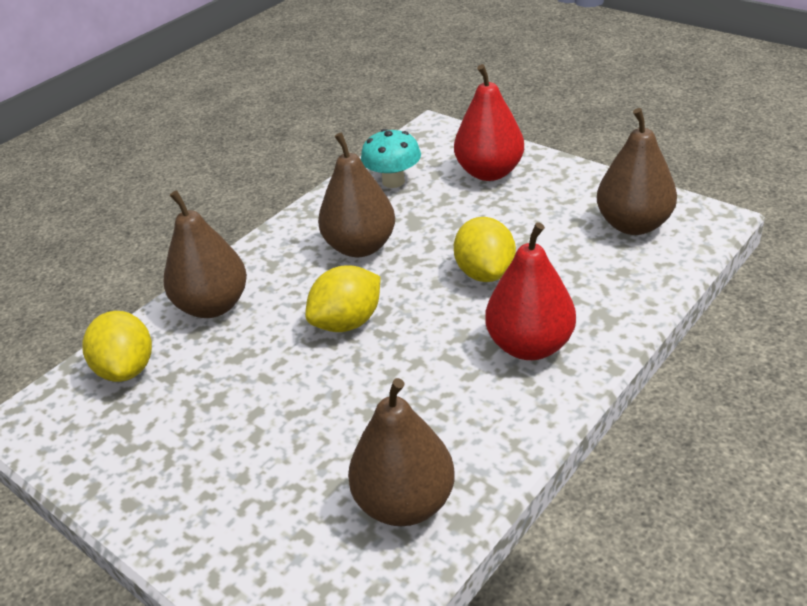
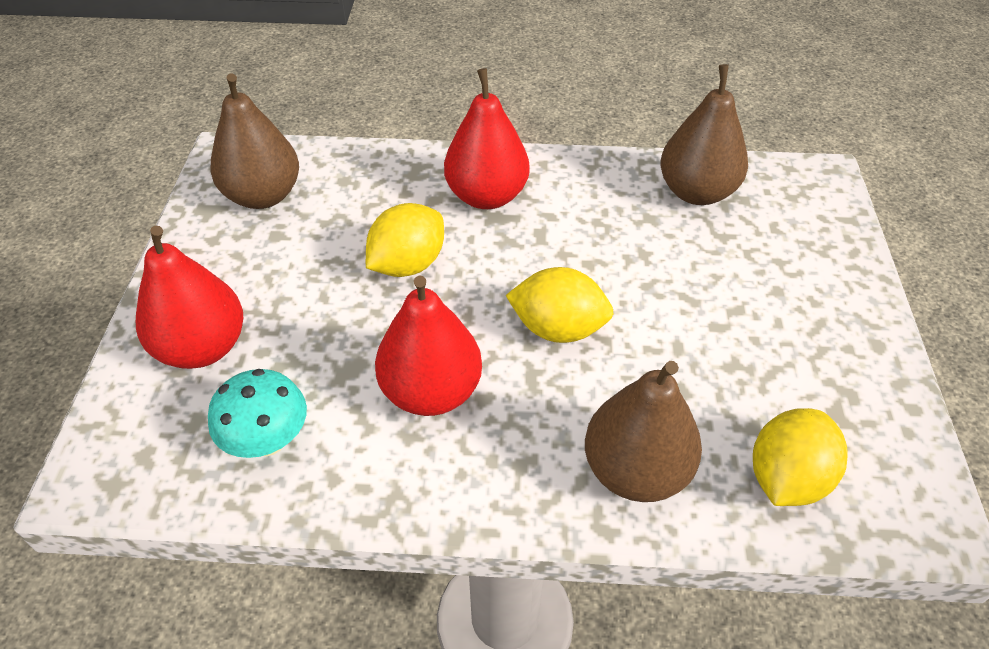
camera: 130 degrees left, 10 degrees up
(360, 247) = (431, 391): brown pear -> red pear

